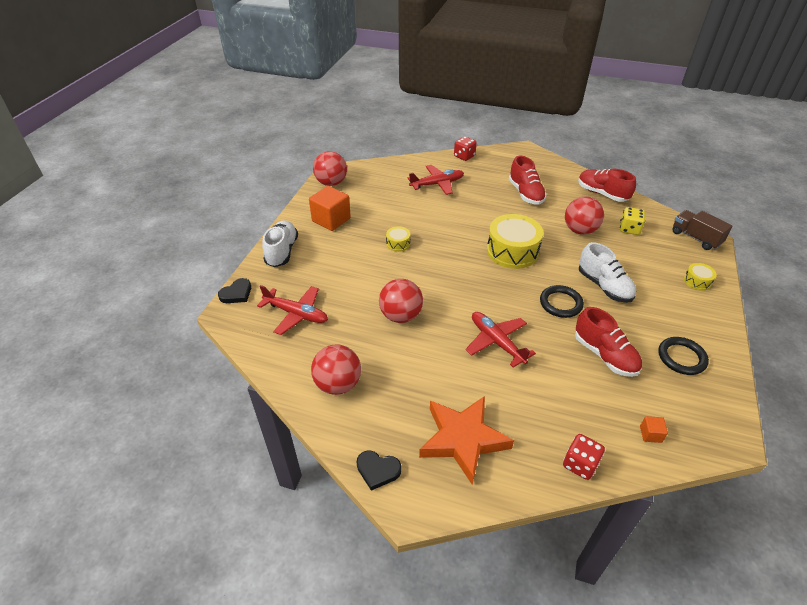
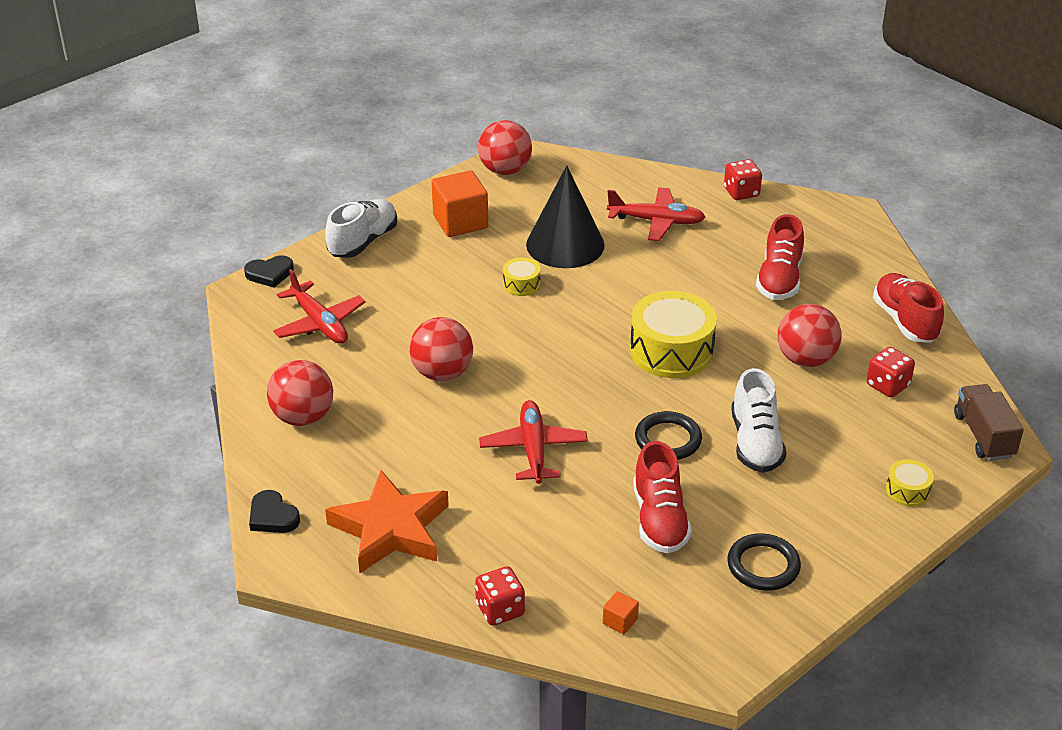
camera: 30 degrees right, 5 degrees down
(401, 212) = (565, 244): none -> black cone
(629, 229) = (887, 385): yellow dice -> red dice

